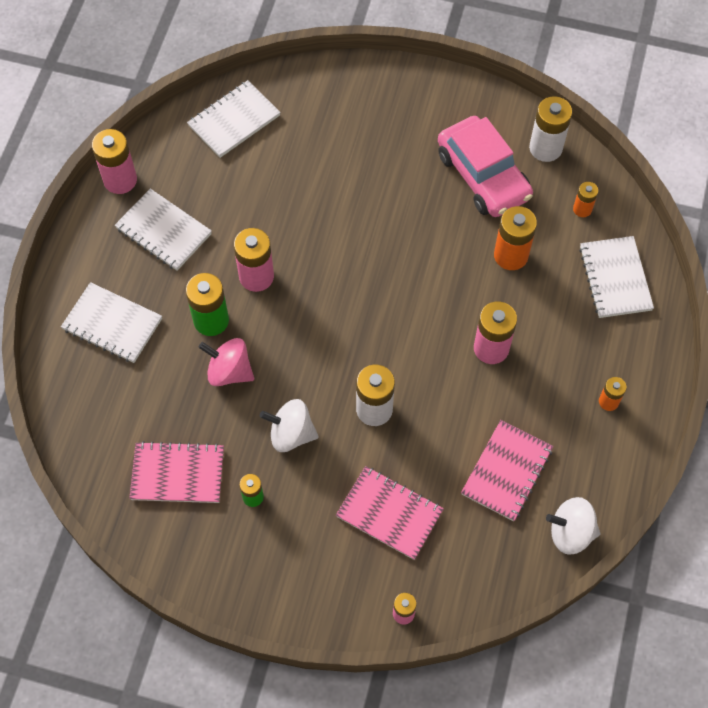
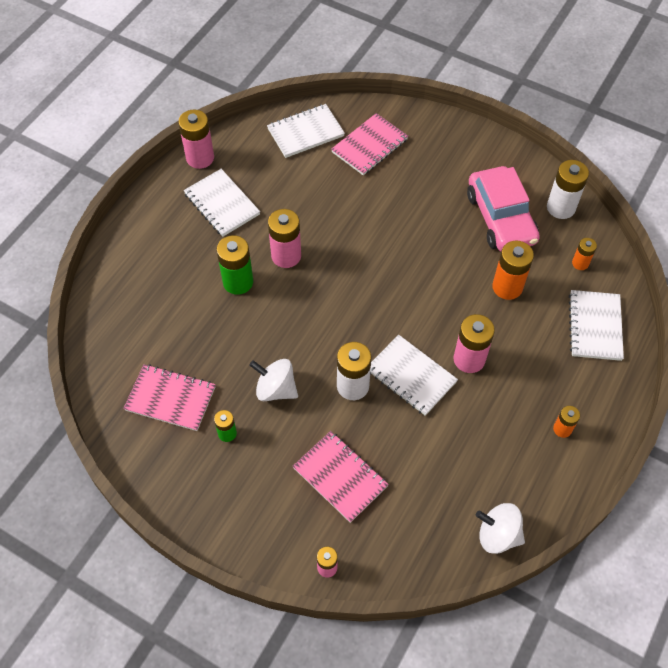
camera: 15 degrees right, 5 degrees down
(112, 324) = (157, 266): white notebook -> white notebook (411, 376)
(229, 371) = (240, 326): pink spinning top -> none
(506, 471) = (454, 467): pink notebook -> pink notebook (369, 146)

